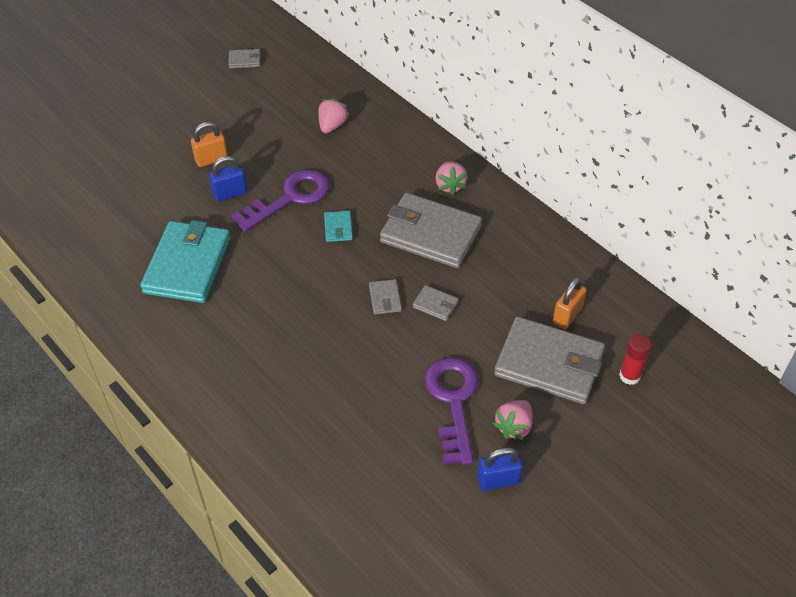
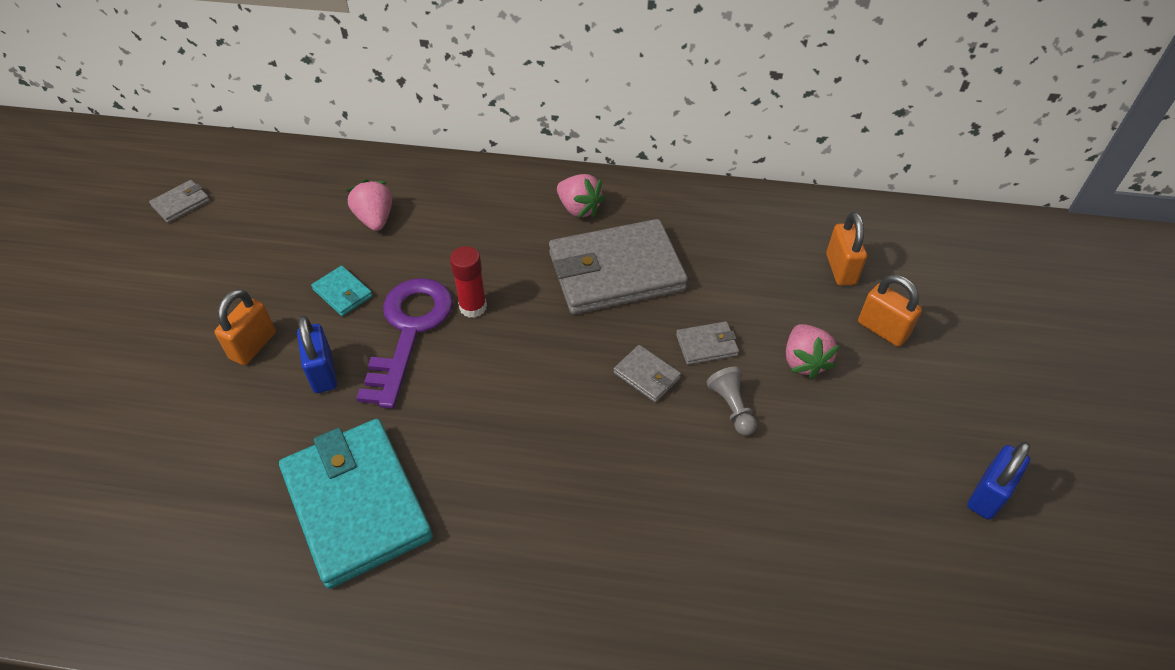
camera: 40 degrees left, 0 degrees up
(230, 193) = (323, 372): blue padlock -> blue padlock turned 45 degrees counterclockwise
(338, 228) = (506, 329): turquoise wallet -> turquoise wallet (343, 293)
(411, 344) = (732, 407): none -> grey pawn
(453, 401) = (846, 441): purple key -> none
(514, 426) = (931, 422): pink strawberry -> pink strawberry (804, 361)
(549, 363) = (882, 329): grey wallet -> orange padlock
(629, 376) = (960, 290): red glue stick -> red glue stick (473, 307)

